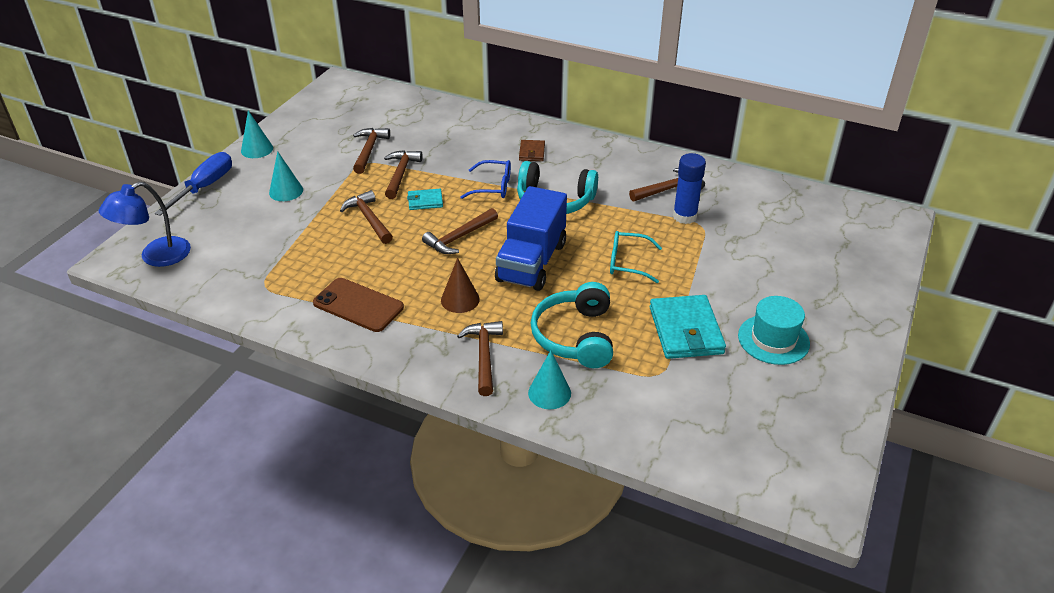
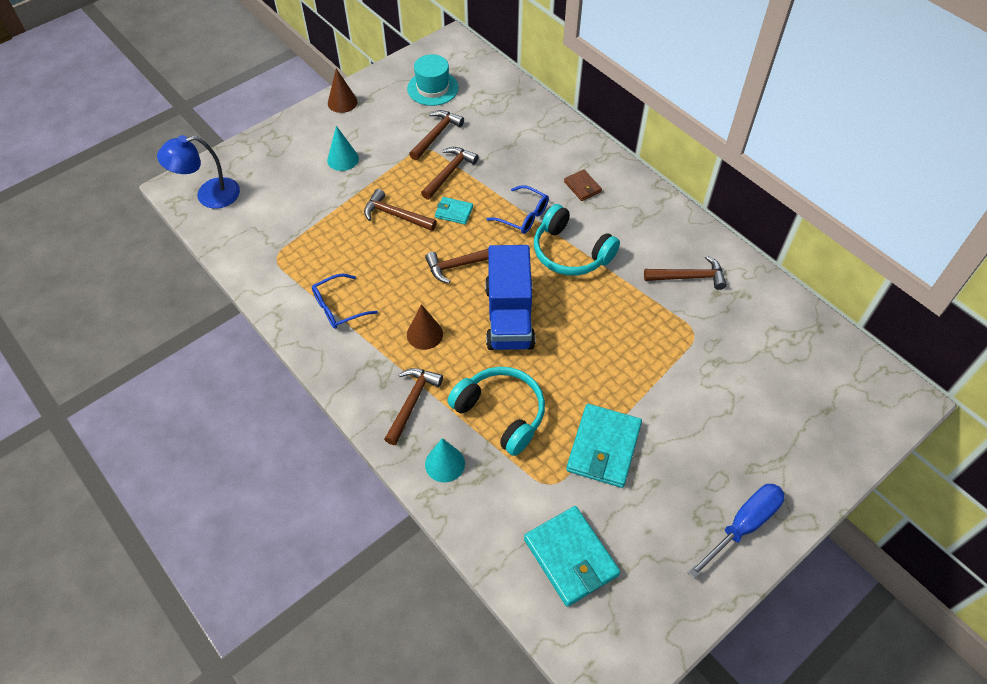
camera: 25 degrees right, 15 degrees up
(205, 186) = (281, 131): blue screwdriver -> blue screwdriver (743, 525)
(257, 149) = (342, 102): turquoise cone -> brown cone
(358, 305) = (339, 307): brown phone -> blue glasses
(369, 219) = (395, 215): brown hammer -> brown hammer turned 60 degrees counterclockwise
(531, 262) = (509, 316): blue truck -> blue truck turned 45 degrees counterclockwise
(532, 152) = (582, 187): brown wallet -> brown wallet turned 60 degrees counterclockwise
(575, 336) = (501, 413): turquoise headphones -> turquoise headphones turned 105 degrees clockwise
(628, 263) = (596, 350): turquoise glasses -> none
(684, 216) = (684, 316): blue glue stick -> none
(717, 422) = (570, 557): none -> turquoise wallet
(773, 339) = (680, 491): turquoise hat -> turquoise hat (432, 88)

